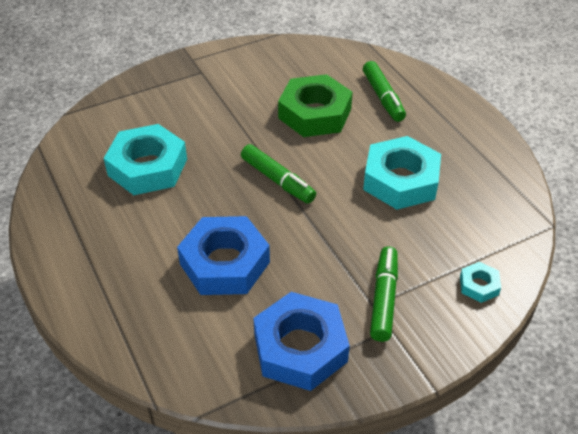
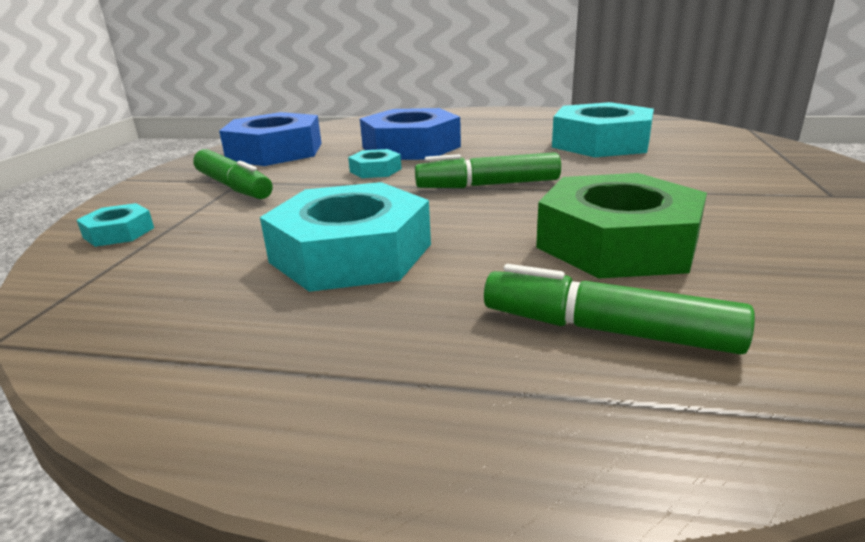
camera: 130 degrees right, 20 degrees down
(293, 247) = (375, 170): none -> turquoise nut

